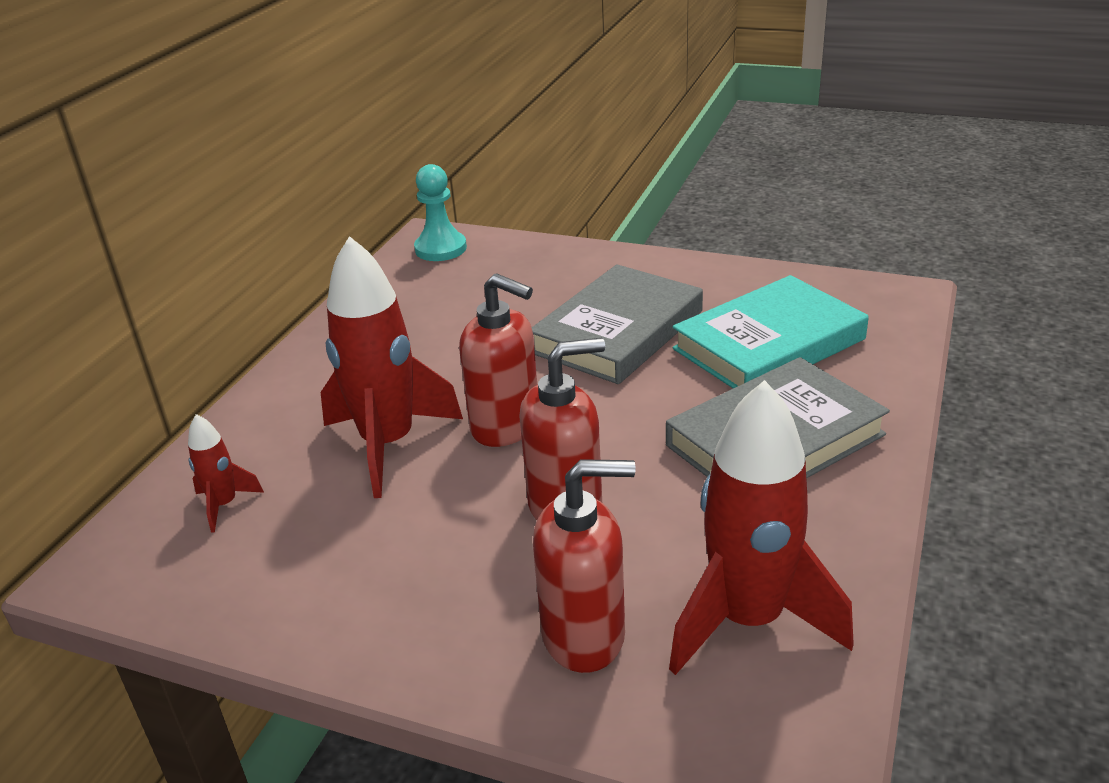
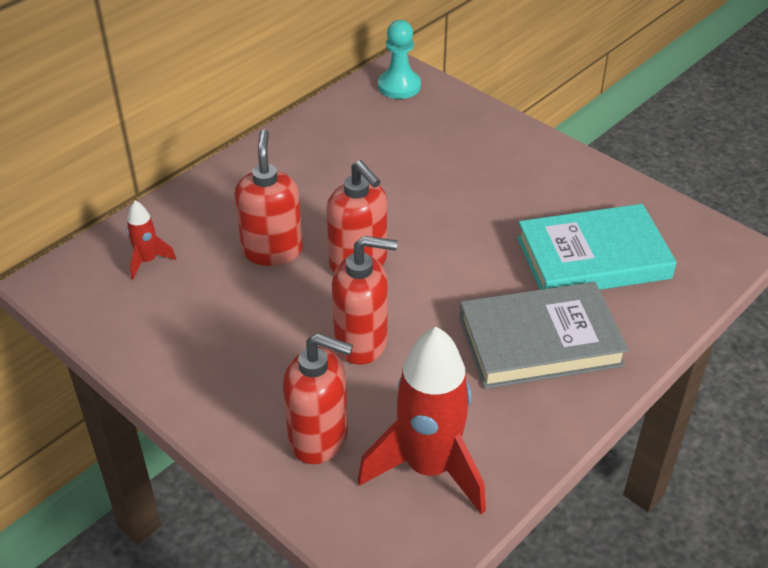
camera: 20 degrees right, 10 degrees up
(388, 444) = (272, 250): red rocket -> red soap dispenser
(617, 332) = (486, 208): grey book -> none

